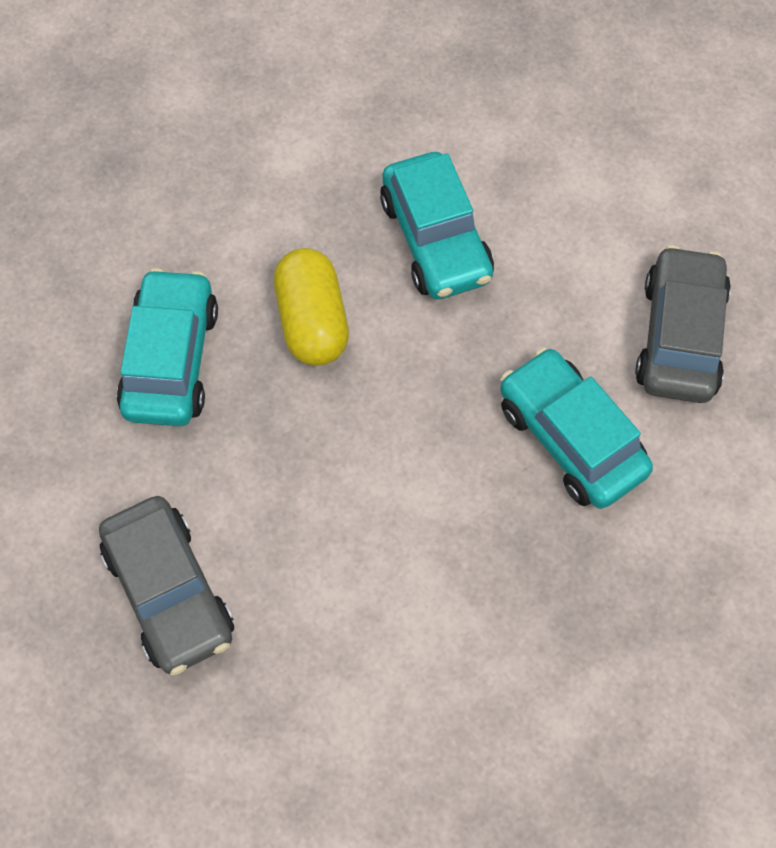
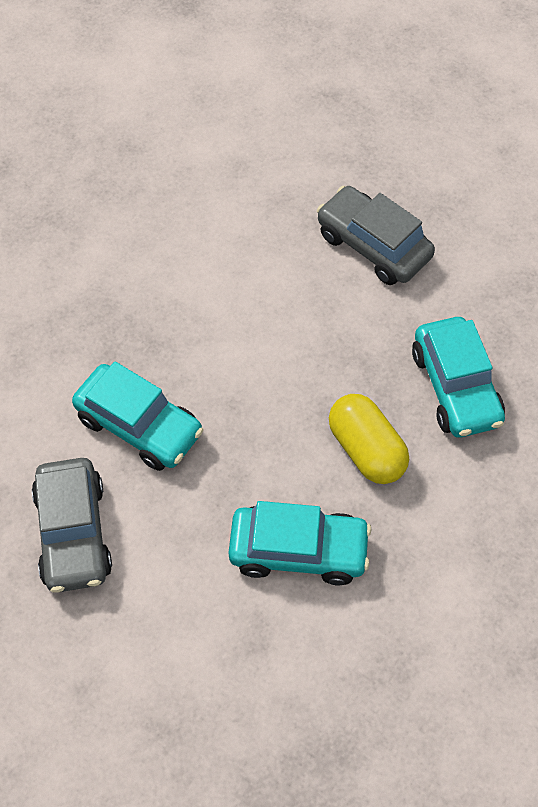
camera: 160 degrees right, 5 degrees down
(435, 239) = (298, 551): turquoise car -> turquoise car turned 135 degrees clockwise

